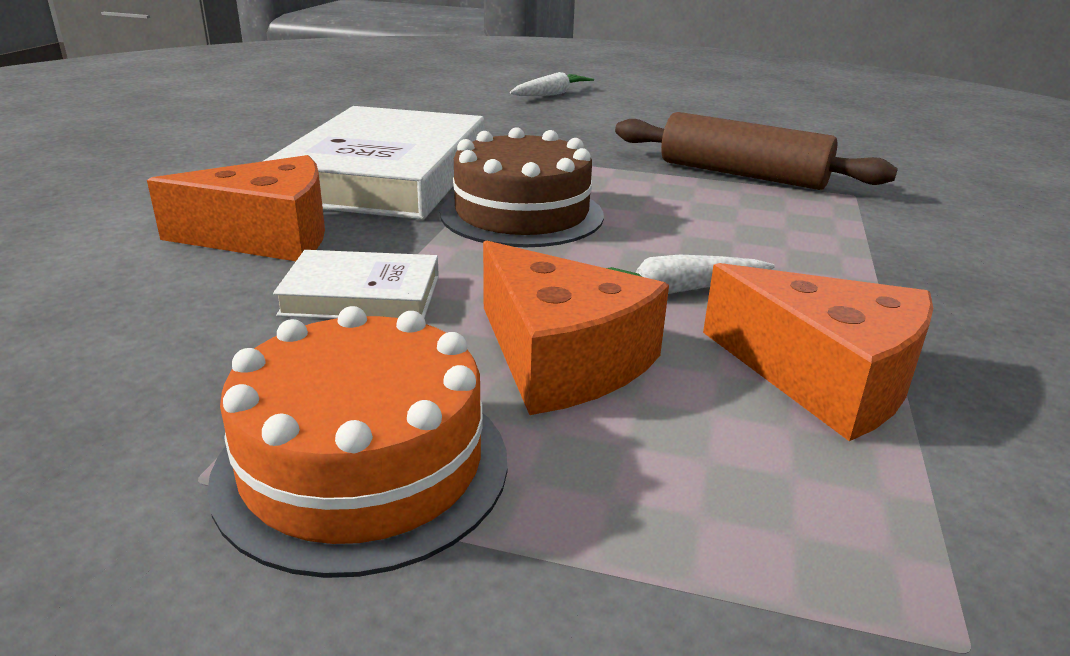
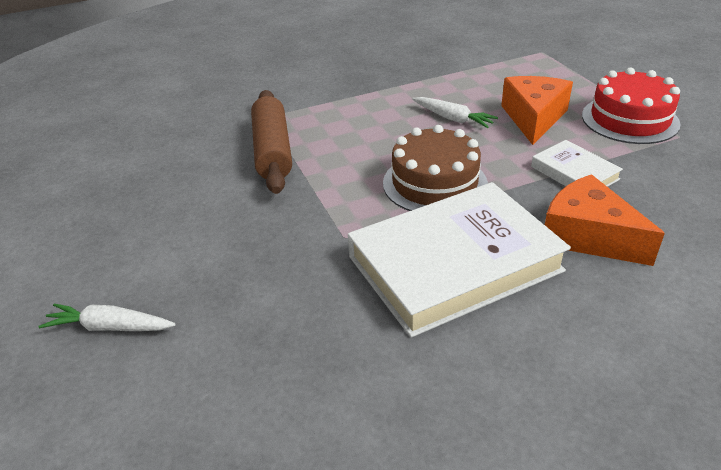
camera: 125 degrees left, 10 degrees up
(362, 466) = (629, 119): orange cake -> red cake
(824, 377) = (468, 82): orange cheese -> none

